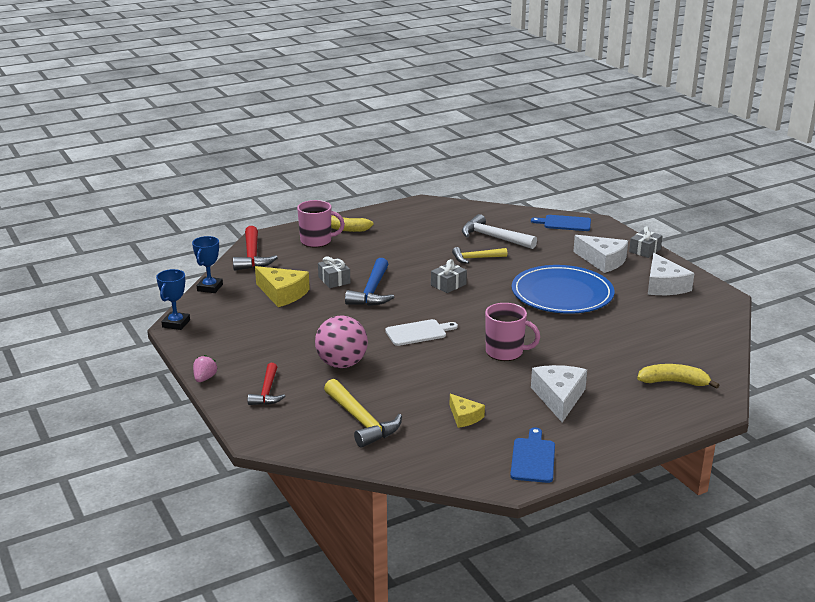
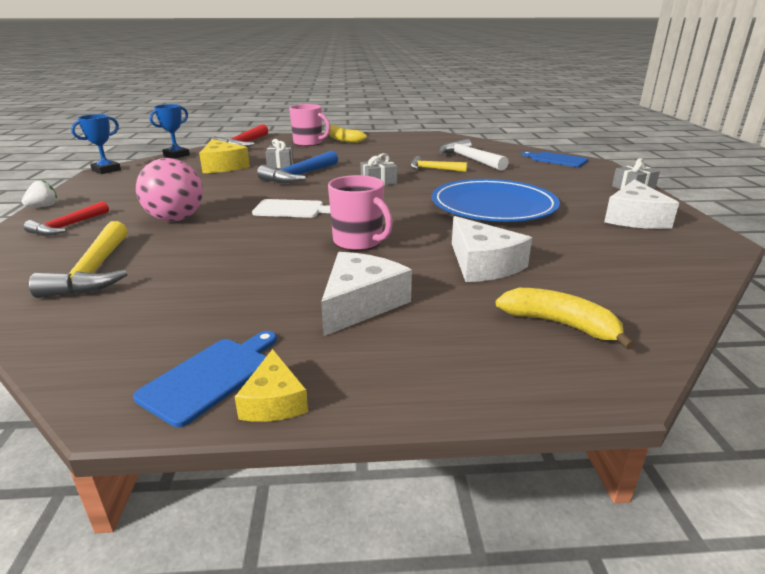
camera: 25 degrees right, 0 degrees up
(205, 378) = (43, 206): pink strawberry -> white strawberry
(464, 417) = (209, 296): yellow cheese -> yellow cheese (274, 401)
(603, 261) = (572, 188): white cheese -> white cheese (482, 264)

